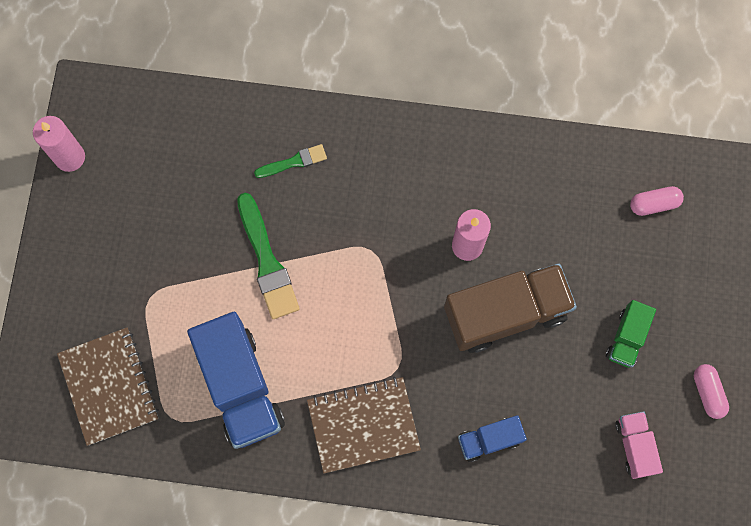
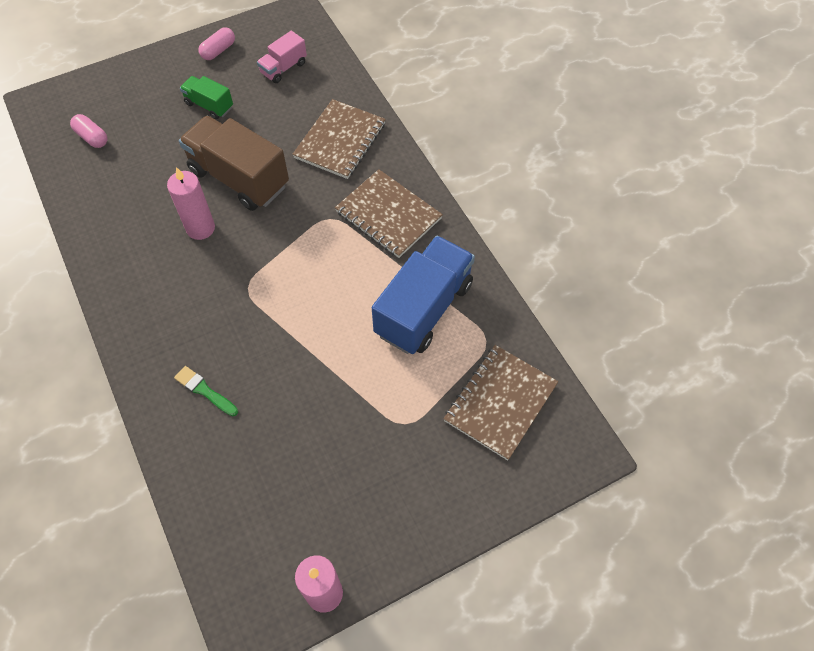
camera: 125 degrees left, 15 degrees down
(267, 261) = (309, 354): green brush -> none
(489, 440) = (340, 141): blue truck -> brown notebook
(627, 338) = (209, 105): green truck -> green truck turned 135 degrees counterclockwise

